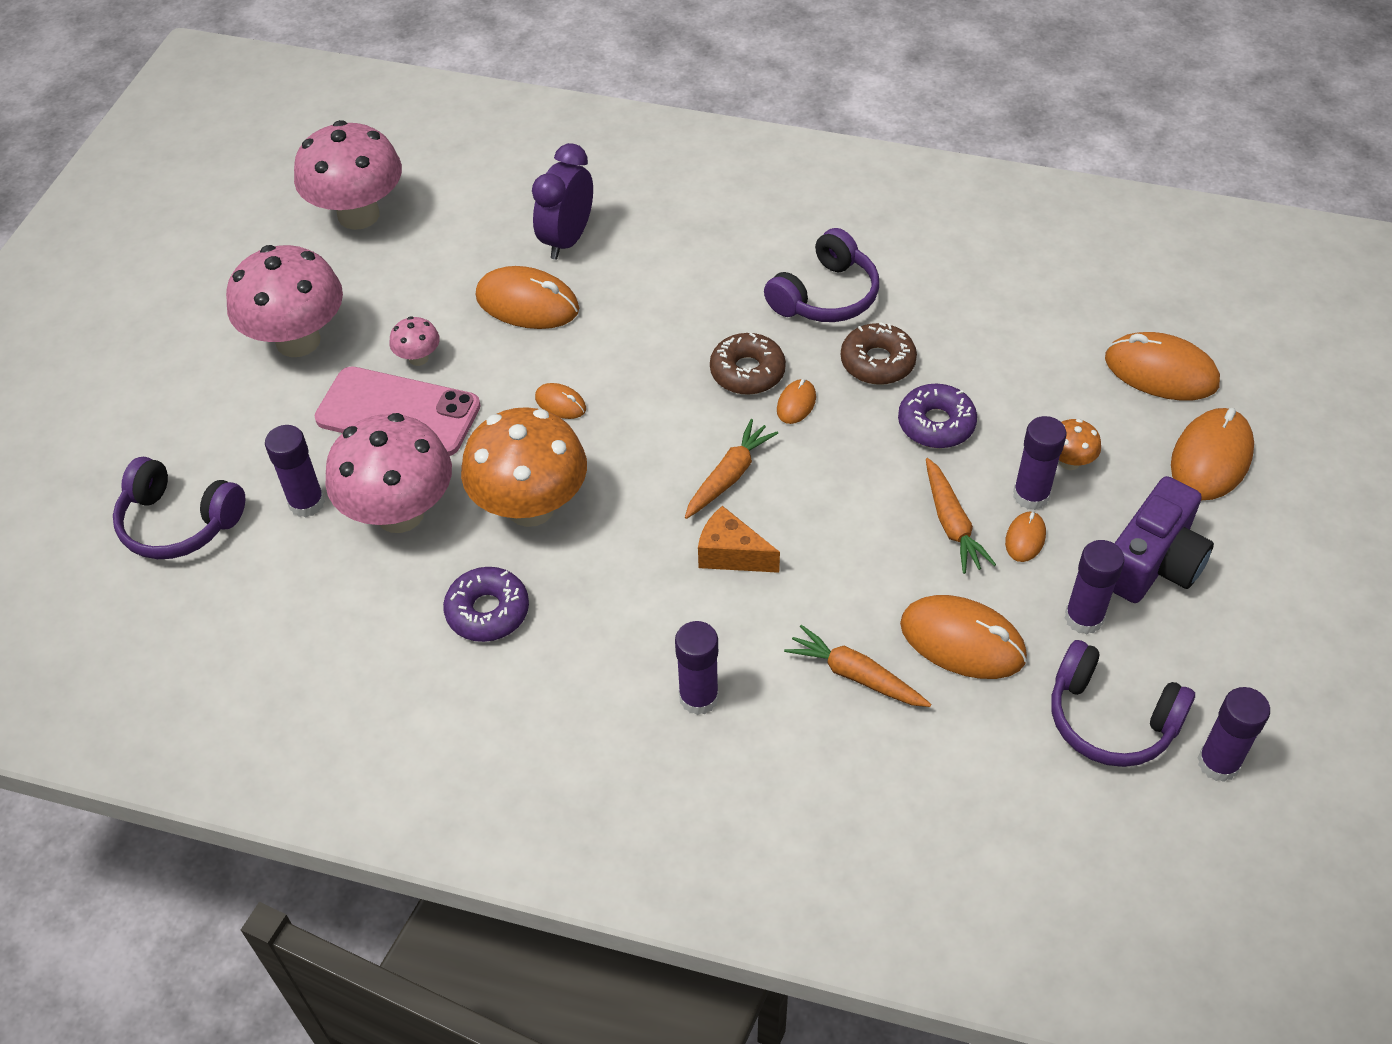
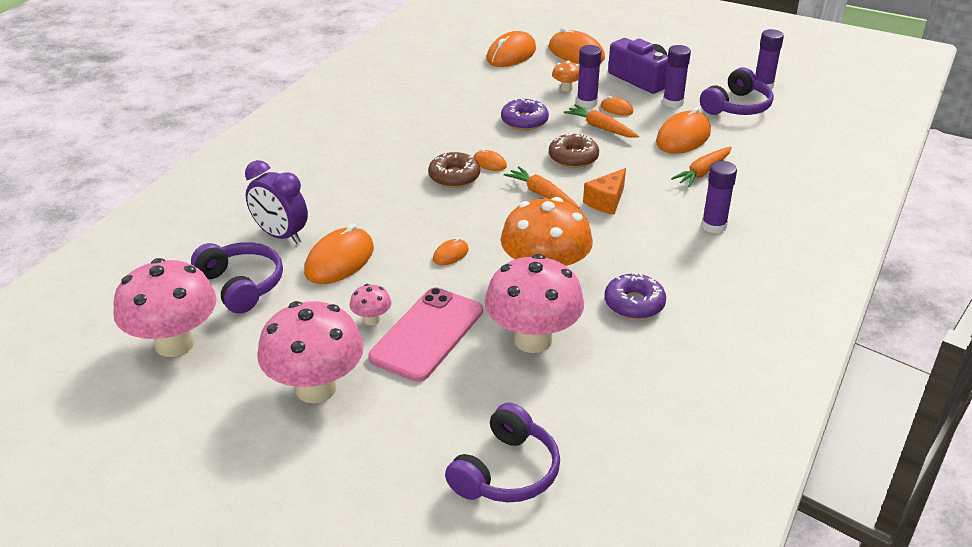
camera: 80 degrees left, 15 degrees down
(307, 503) = (507, 390): purple glue stick -> none
(825, 296) = (400, 140): purple headphones -> purple headphones (241, 285)
(877, 362) = (466, 131): brown donut -> brown donut (573, 157)
(952, 524) = (600, 128): orange carrot -> orange carrot turned 135 degrees counterclockwise

